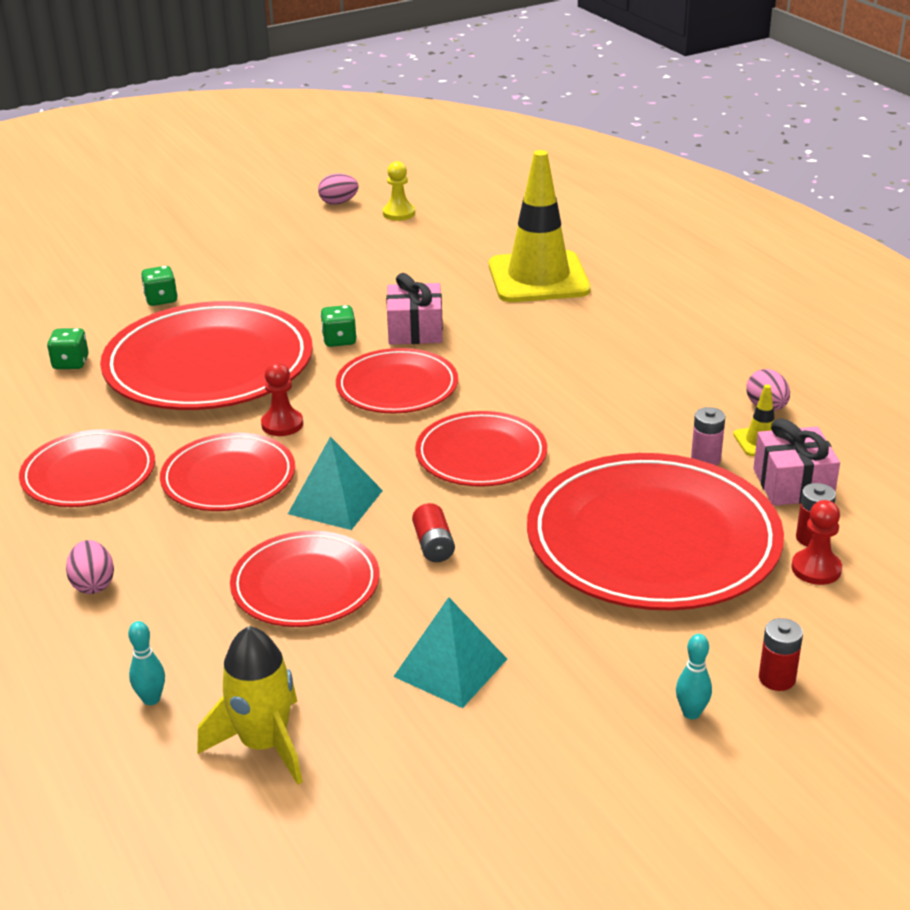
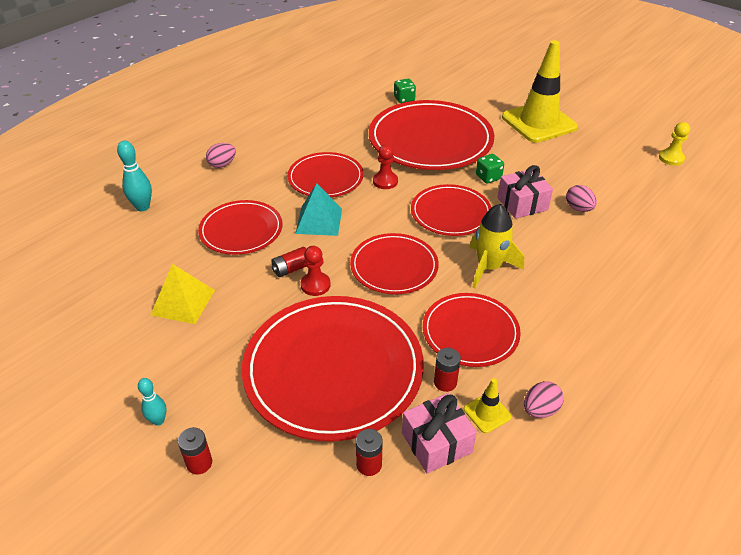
camera: 70 degrees right, 10 degrees up
(89, 474) = (309, 135): red plate -> red plate (470, 332)
(151, 699) = (142, 207): turquoise bowling pin -> turquoise bowling pin, size x1.57
(161, 299) = (486, 105): green dice -> none
(264, 744) = (115, 251): yellow rocket -> yellow rocket (489, 267)
(338, 203) = (660, 131): pink egg -> pink egg (578, 208)
(450, 667) = (183, 302): turquoise pyramid -> yellow pyramid
(538, 278) = (639, 243): yellow traffic cone -> yellow traffic cone (539, 122)
(705, 459) = (445, 382): pink battery -> red battery
(816, 569) = (330, 472): red pawn -> red pawn (315, 285)

